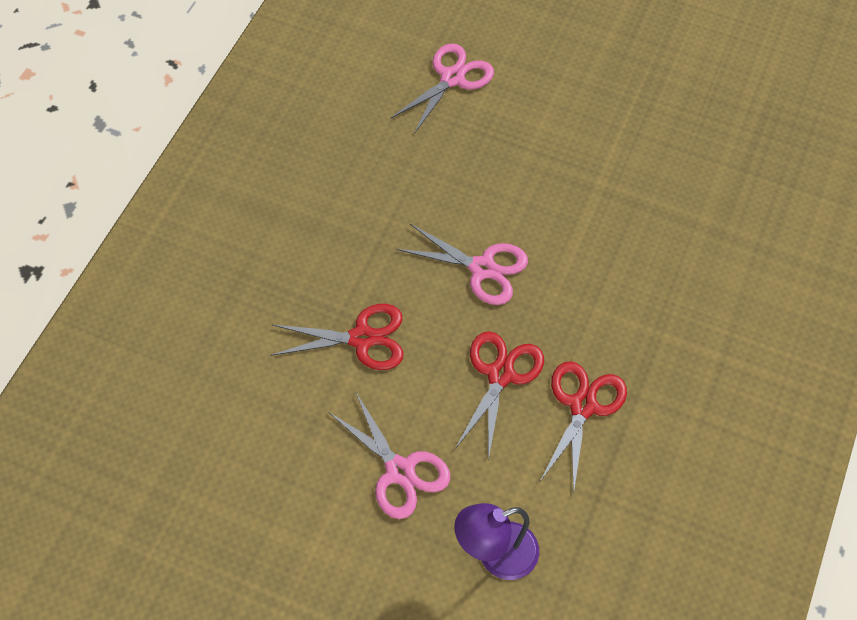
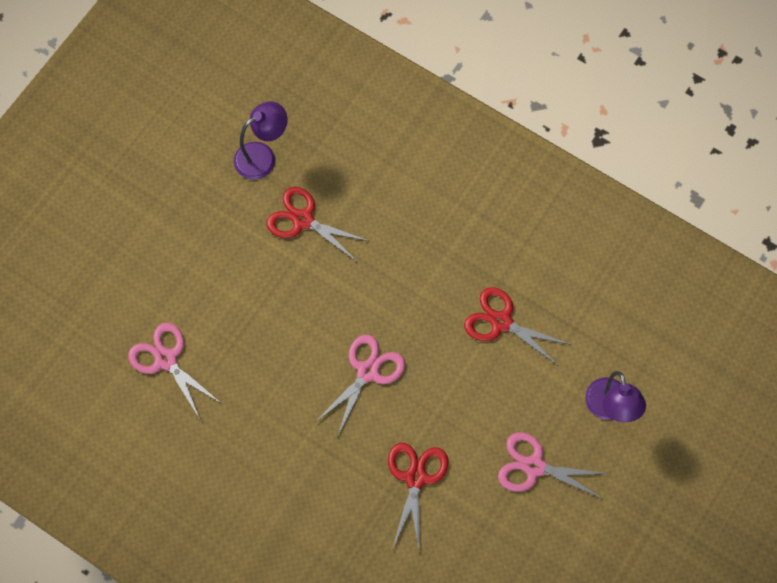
camera: 80 degrees left, 10 degrees up
(399, 471) = (534, 466): pink scissors -> pink scissors turned 135 degrees counterclockwise
(500, 375) = (465, 376): red scissors -> red scissors (303, 220)
(718, 122) = (262, 156): none -> purple lamp

